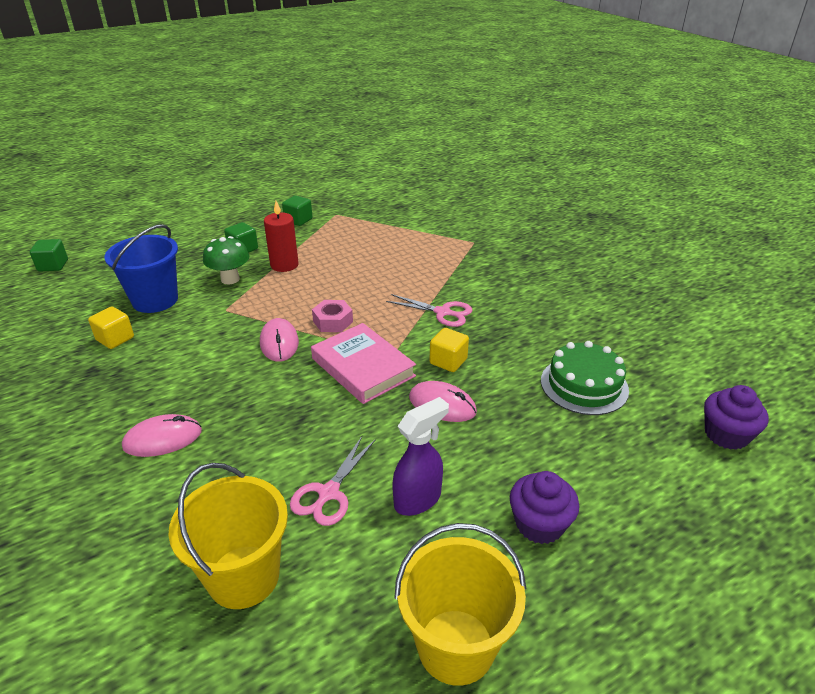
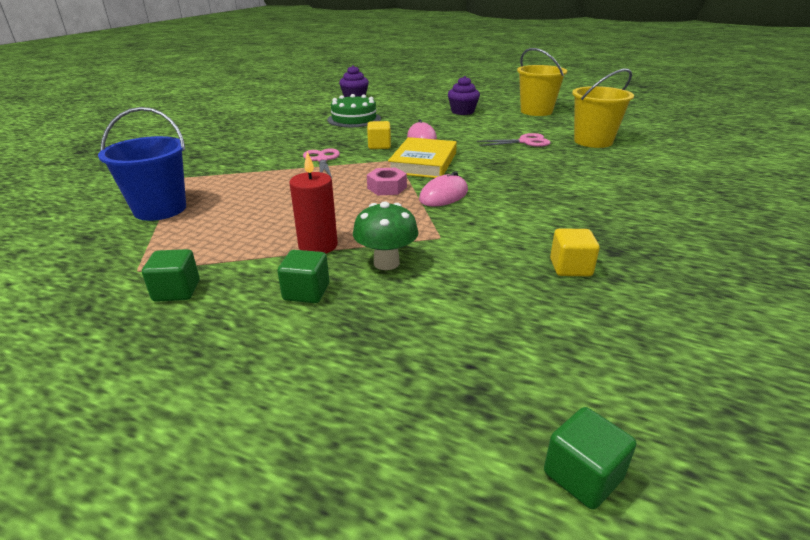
camera: 125 degrees left, 5 degrees down
(155, 300) = (488, 286): blue bucket -> blue bucket (160, 209)
(163, 439) = (589, 188): pink mouse -> none
(363, 367) = (423, 163): pink book -> yellow book
(418, 499) = (491, 128): purple spray bottle -> none

